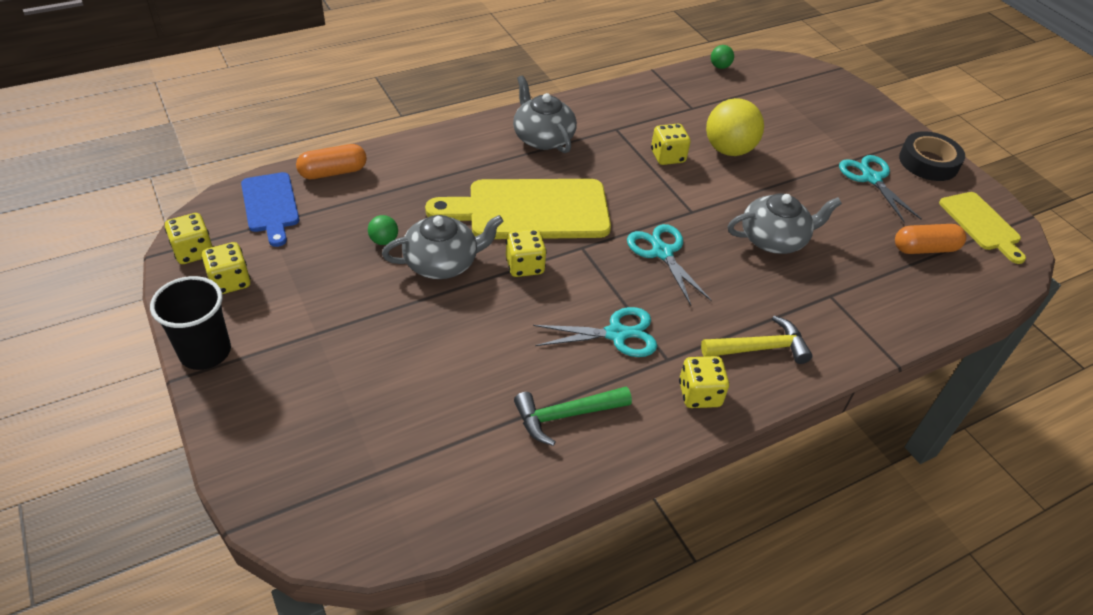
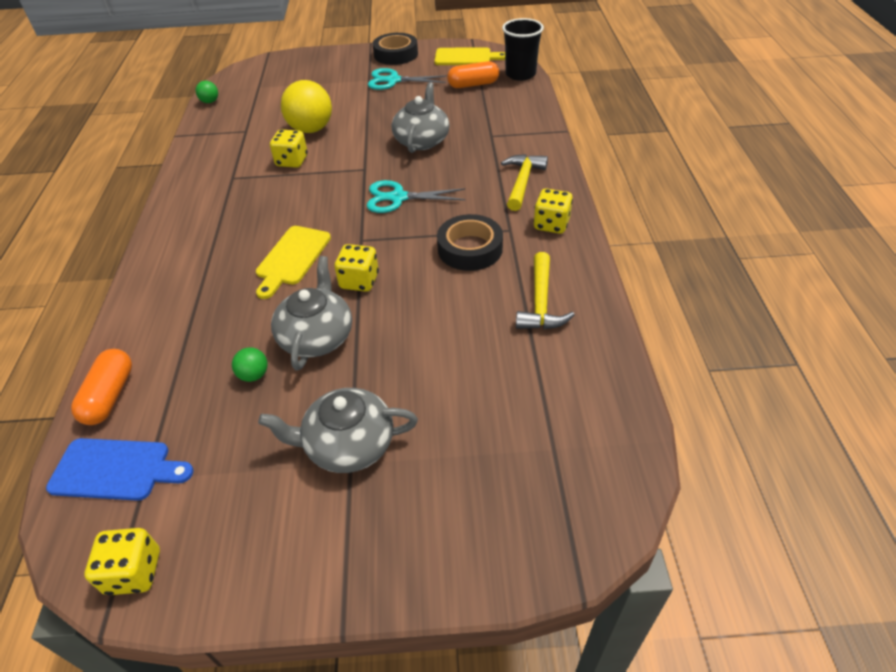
camera: 60 degrees left, 0 degrees up
(205, 352) = (317, 584): black cup -> black cup (520, 74)
(230, 281) = (217, 537): yellow dice -> none
(530, 210) = (292, 258): yellow cutting board -> yellow cutting board, size x0.57
(542, 138) = (203, 224): grey teapot -> grey teapot (348, 444)
(565, 415) = (540, 303): green hammer -> yellow hammer
(616, 334) = (470, 249): turquoise scissors -> black tape
(924, 249) = (473, 85): orange capsule -> orange capsule turned 60 degrees clockwise

